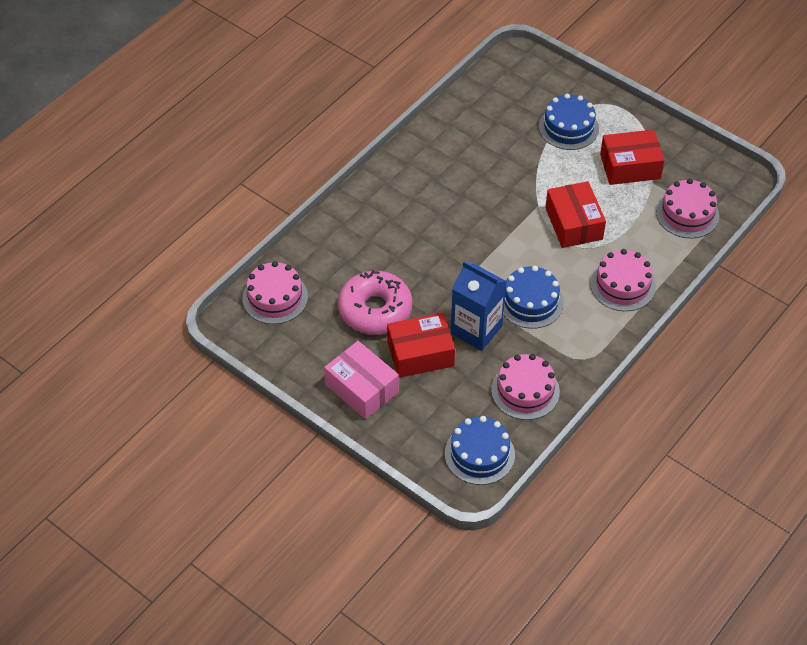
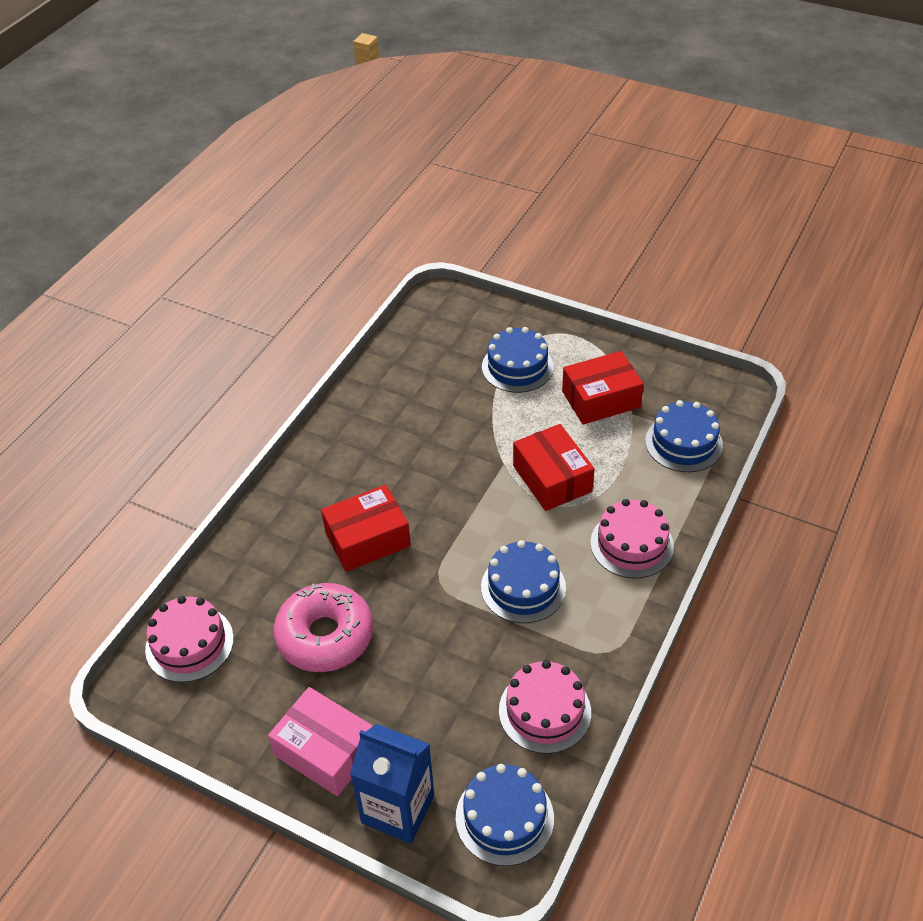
camera: 10 degrees left, 5 degrees down
(420, 354) = (396, 685): red box -> red box (367, 539)
(476, 329) = (462, 638): blue carton -> blue carton (398, 809)
(687, 214) = (683, 443): pink cake -> blue cake

